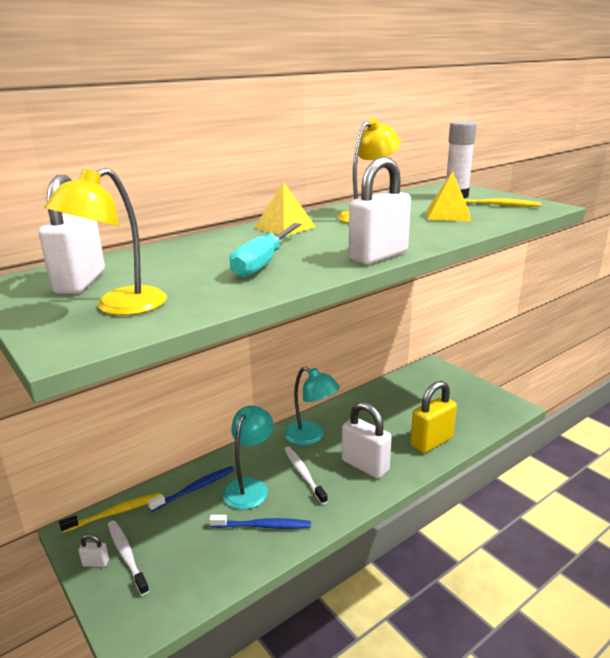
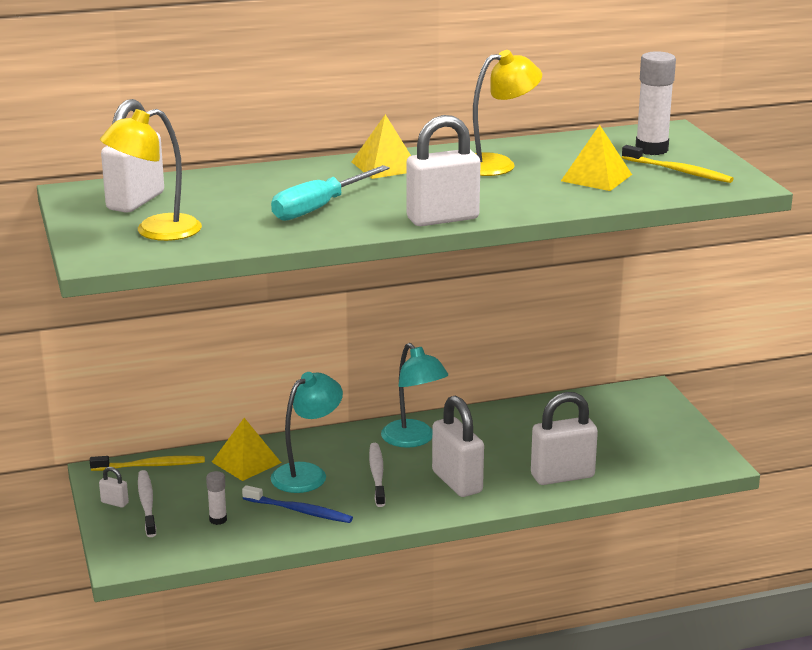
camera: 20 degrees right, 0 degrees up
(195, 488) = (246, 462): blue toothbrush -> yellow pyramid
(198, 555) = (218, 520): none -> white glue stick
(431, 442) = (562, 476): yellow padlock -> white padlock

